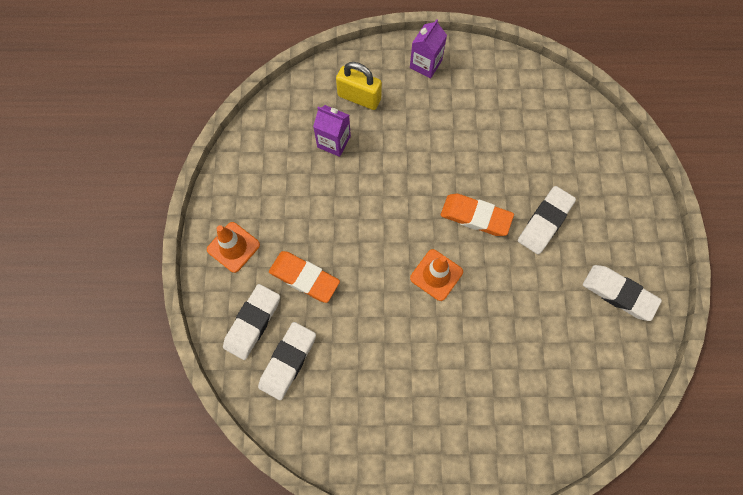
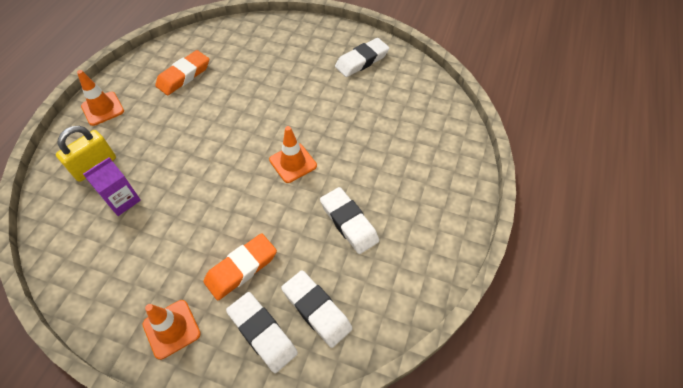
camera: 70 degrees left, 15 degrees down
(425, 64) = (103, 109): purple carton -> orange traffic cone
(475, 216) = (258, 120): orange eraser -> orange eraser (184, 76)
(545, 222) = (287, 81): white eraser -> white eraser (348, 222)

